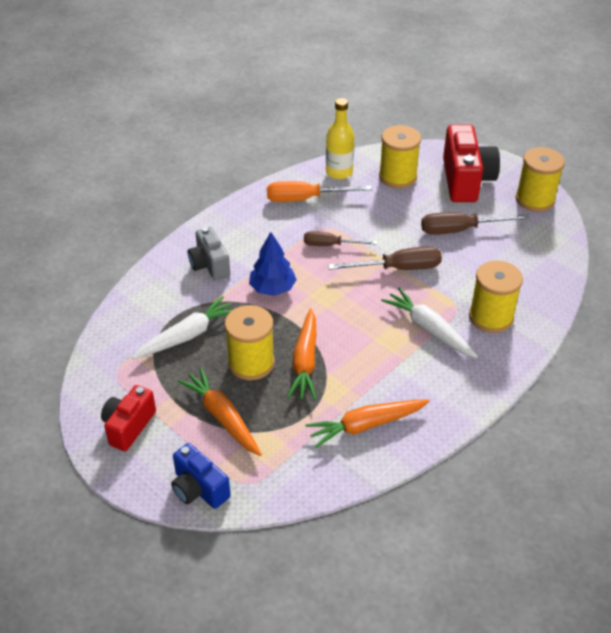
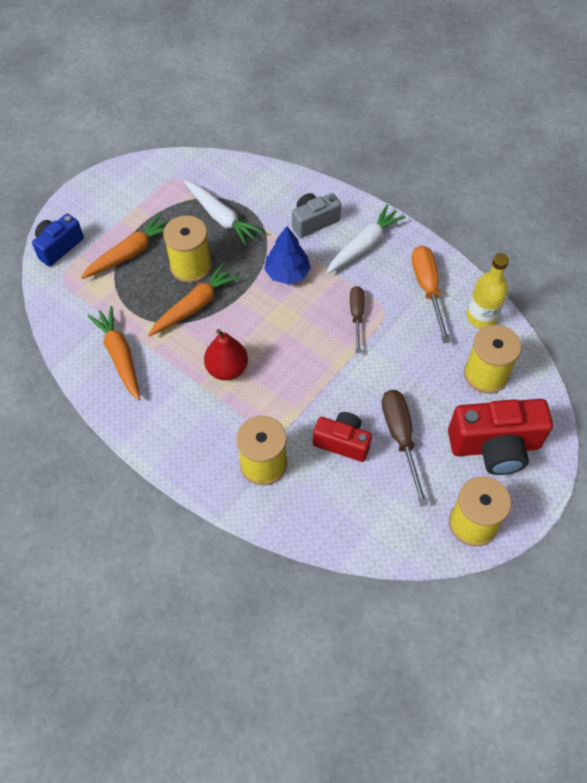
camera: 85 degrees right, 15 degrees up
(128, 426) = (120, 195): red camera -> red camera (342, 442)
(305, 361) = (194, 306): orange carrot -> orange carrot turned 135 degrees clockwise
(386, 338) = (227, 369): none -> red pear
(398, 268) = (328, 377): brown screwdriver -> none
(429, 329) = (241, 406): white carrot -> white carrot (363, 245)

